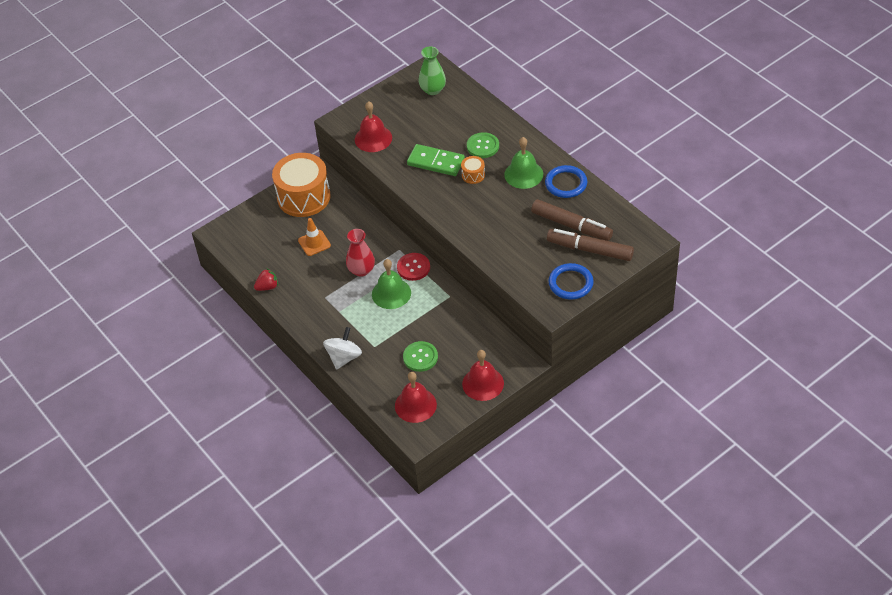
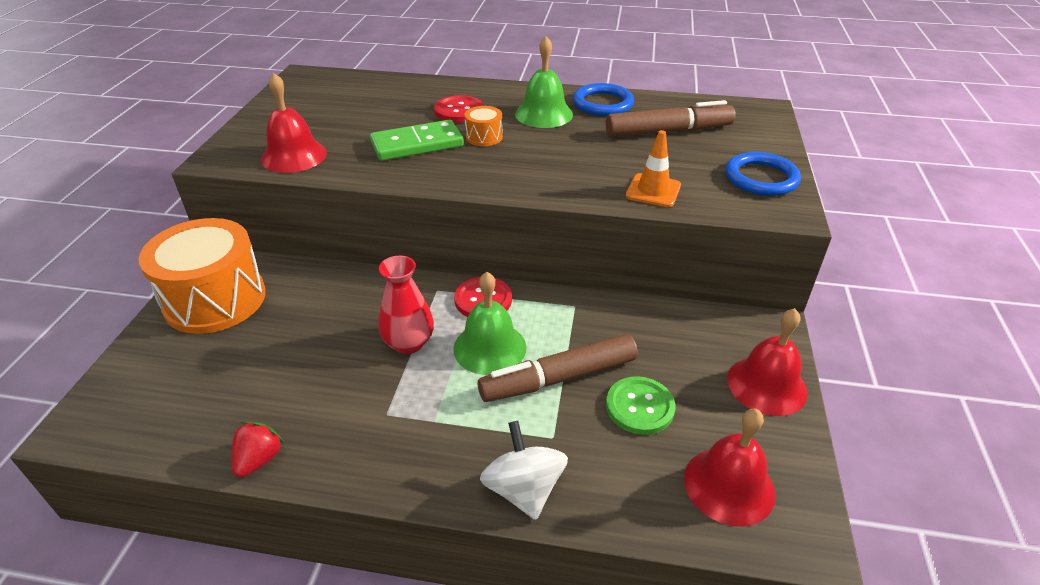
camera: 45 degrees left, 10 degrees down
(314, 243) = (290, 348): orange traffic cone -> orange traffic cone (653, 191)
(432, 90) = (327, 91): green vase -> none
(483, 146) = (458, 111): green button -> red button
(590, 250) = (724, 141): brown marker -> brown marker (558, 378)

